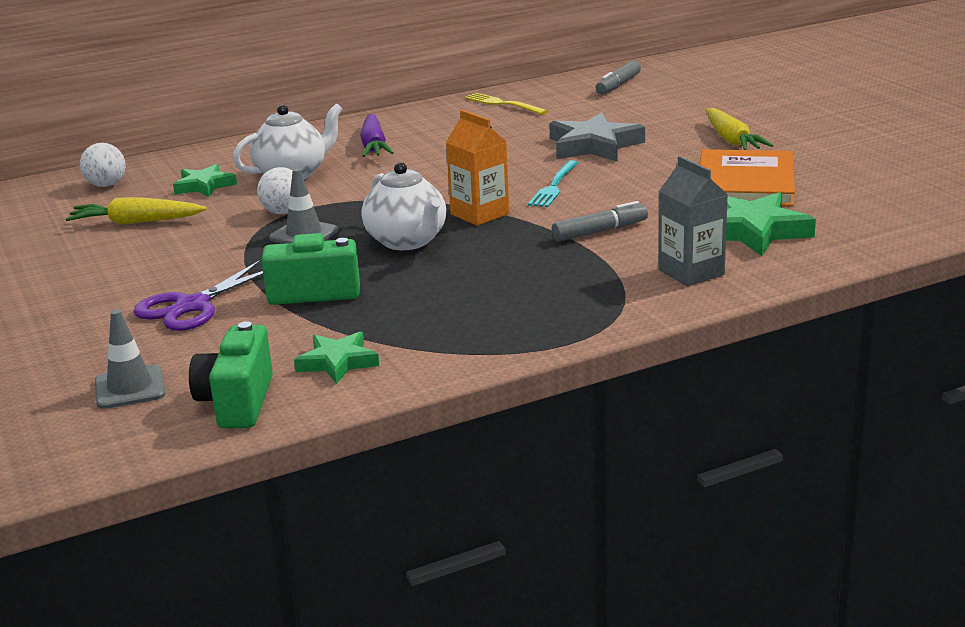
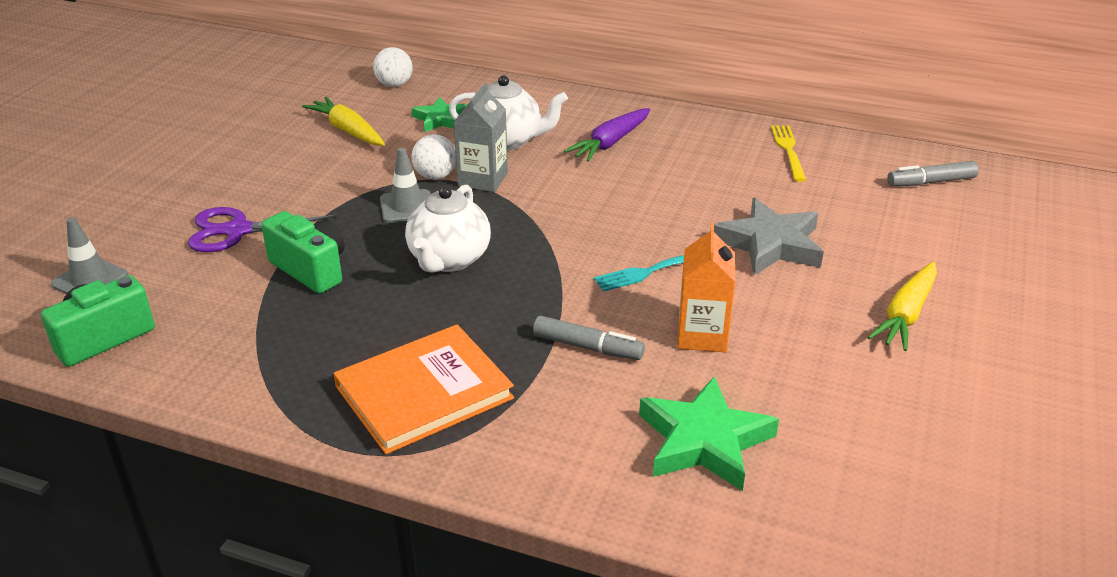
camera: 45 degrees right, 10 degrees up
(337, 362) = (204, 347): green star -> none
(479, 214) = (544, 265): orange carton -> orange carton (702, 335)
(691, 272) = (564, 448): grey carton -> grey carton (483, 179)
(745, 184) = (811, 378): orange book -> orange book (424, 392)

